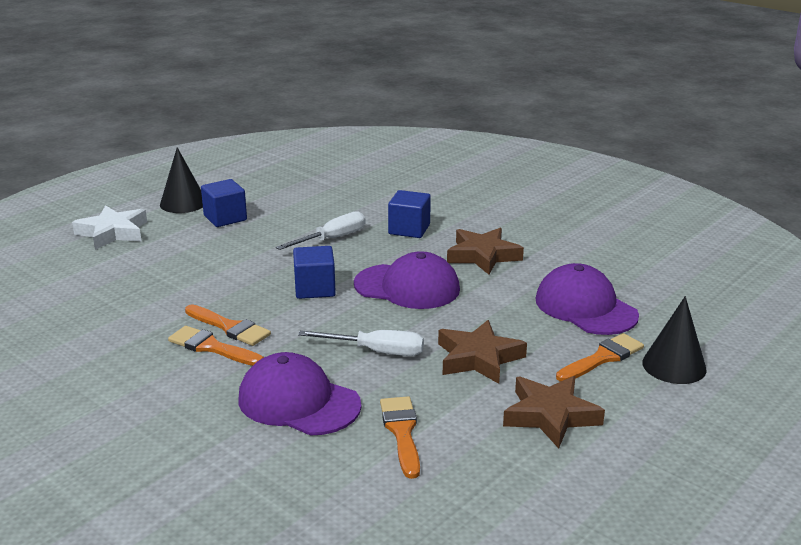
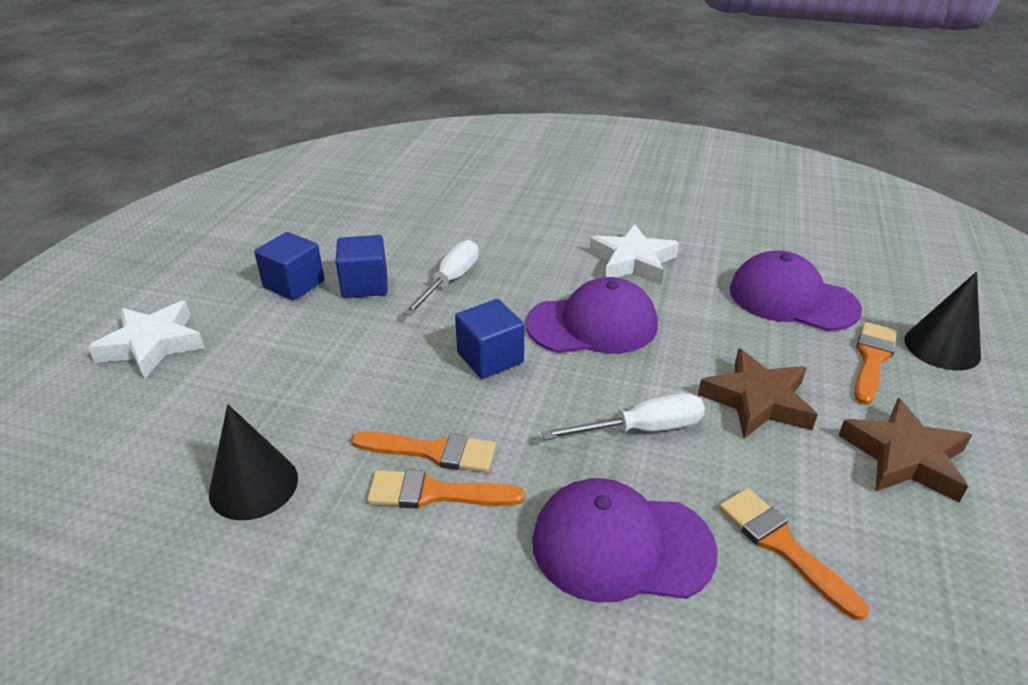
camera: 25 degrees left, 10 degrees up
(183, 203) = (221, 275): black cone -> black cone (253, 485)
(409, 229) = (525, 247): blue cube -> blue cube (365, 285)
(483, 256) = (633, 261): brown star -> white star

